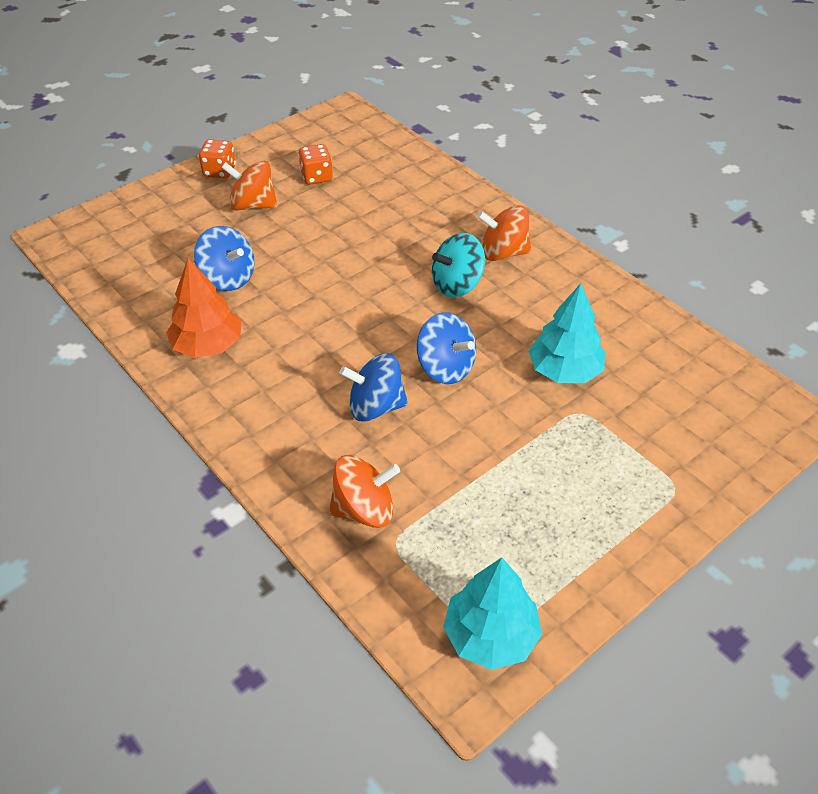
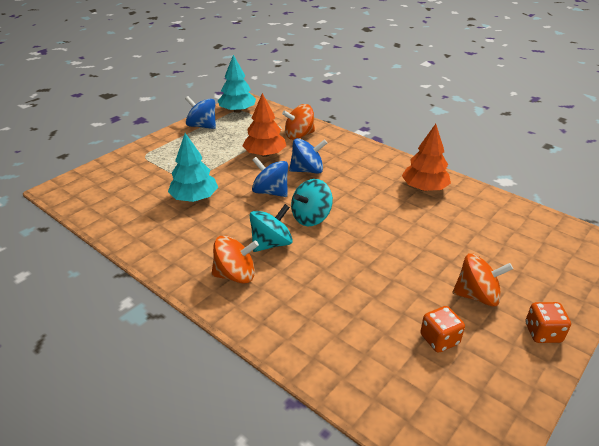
camera: 170 degrees right, 10 degrees down
(228, 278) = (445, 229): blue spinning top -> blue spinning top (202, 126)
(396, 315) = (311, 218): none -> turquoise spinning top
(443, 459) = (265, 154): none -> orange tree

